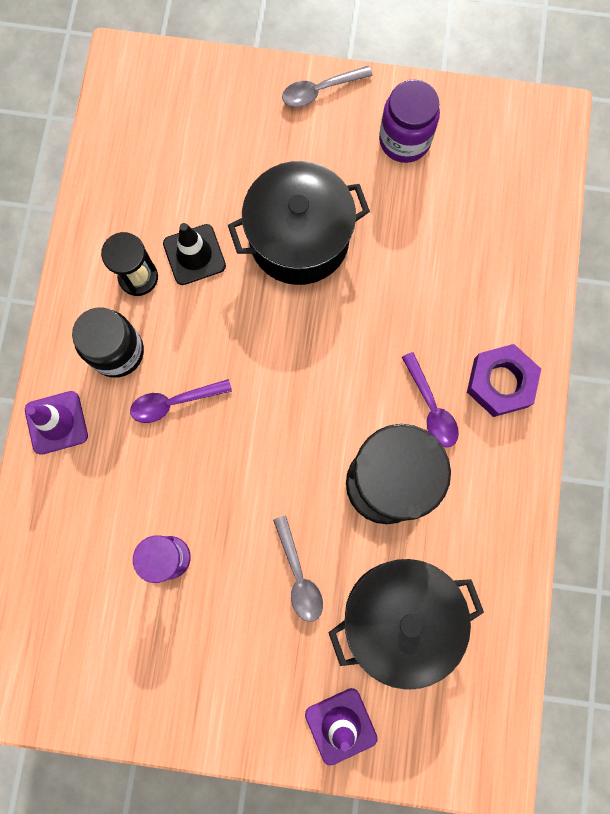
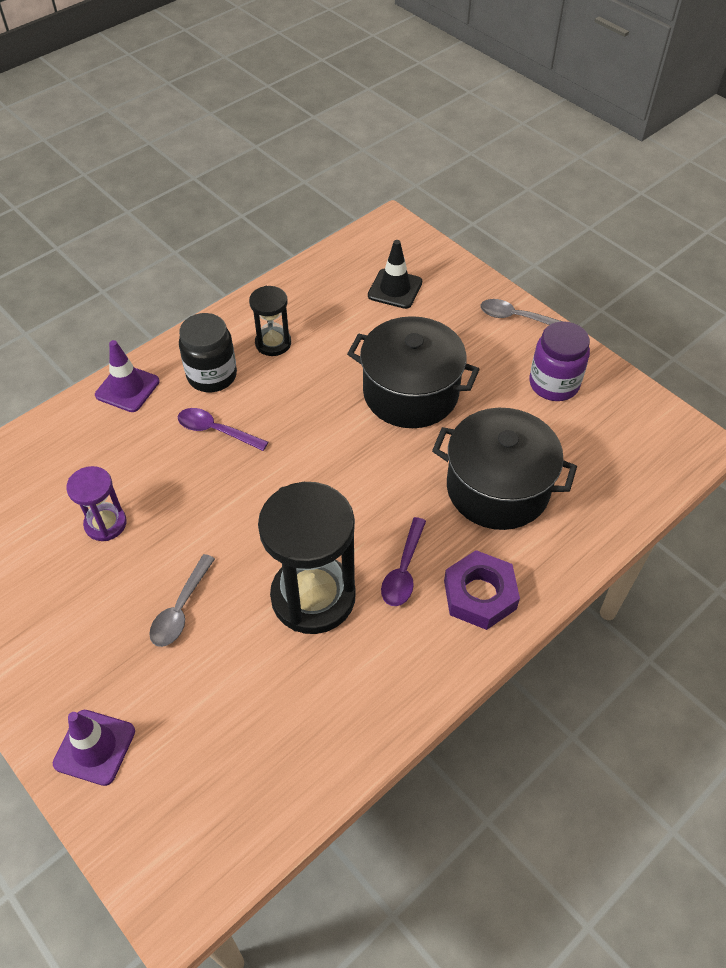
camera: 40 degrees right, 25 degrees down
(194, 255) = (325, 355): black traffic cone -> black traffic cone (395, 289)
(399, 616) = (225, 703): black pot -> black pot (497, 488)

